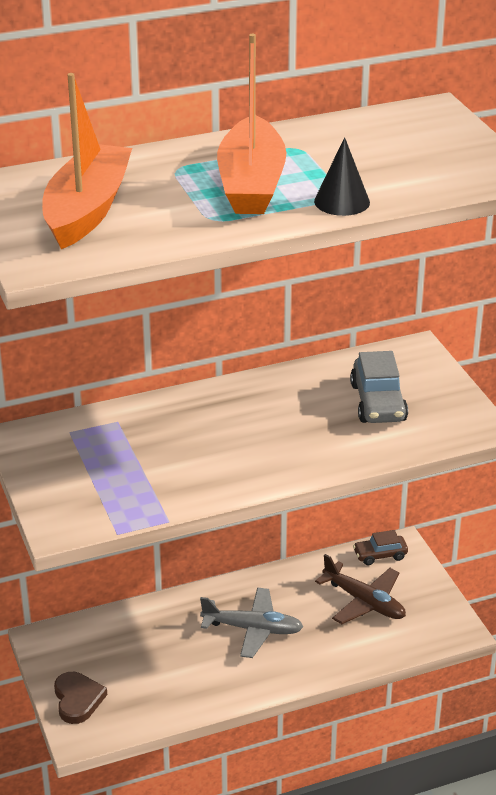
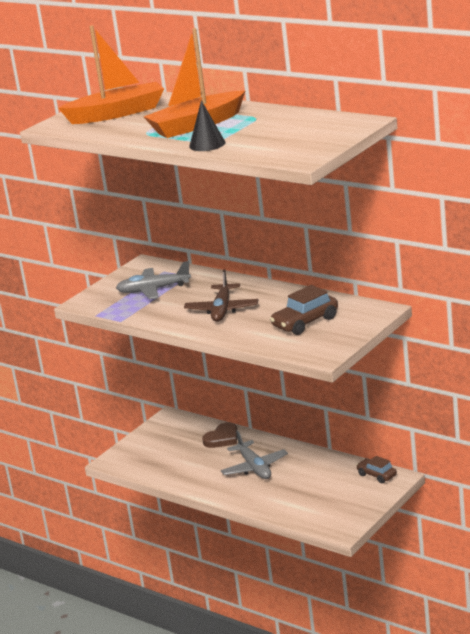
camera: 60 degrees right, 10 degrees down
(78, 699) = (137, 448): brown heart -> brown heart (222, 438)
(115, 461) = (153, 290): none -> grey plane
(364, 602) = (325, 489): brown plane -> brown plane (222, 310)
(378, 403) = (305, 322): grey car -> brown car

